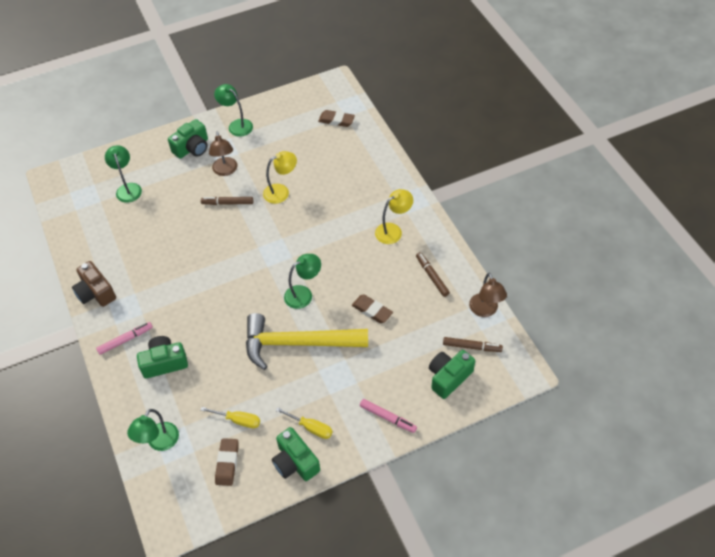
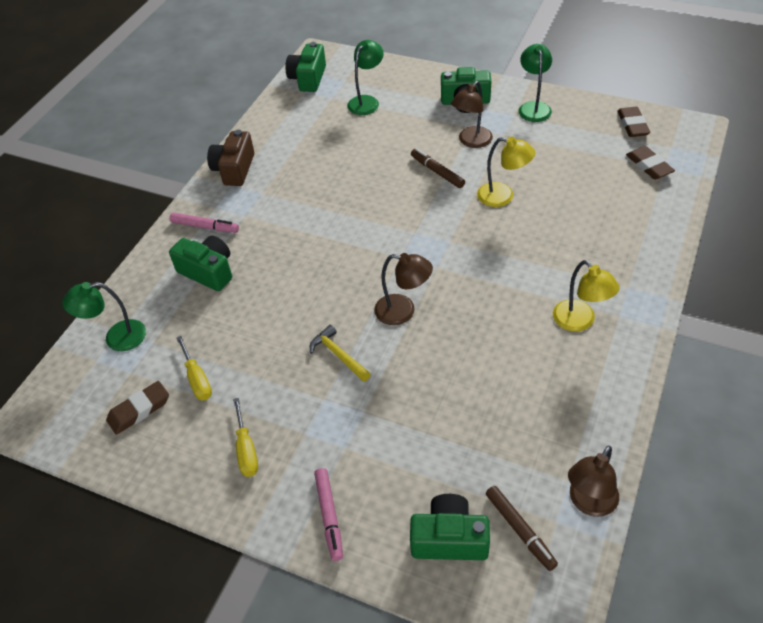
camera: 50 degrees right, 5 degrees down
(295, 462) = (191, 469): green camera -> green camera (308, 78)
(298, 343) = (338, 355): yellow hammer -> yellow hammer, size x0.42
(303, 294) = (403, 311): green lamp -> brown lamp
(372, 310) = (452, 387): brown eraser -> brown eraser (632, 125)
(393, 230) = (579, 322): yellow lamp -> yellow lamp turned 45 degrees clockwise
(432, 276) = (567, 407): brown marker -> none

